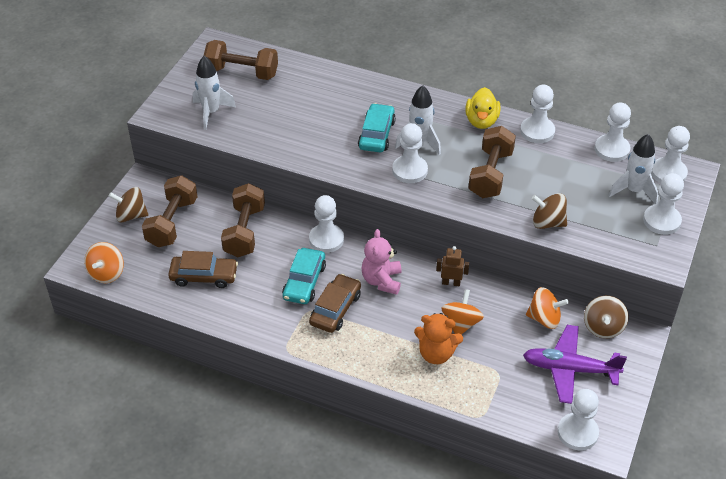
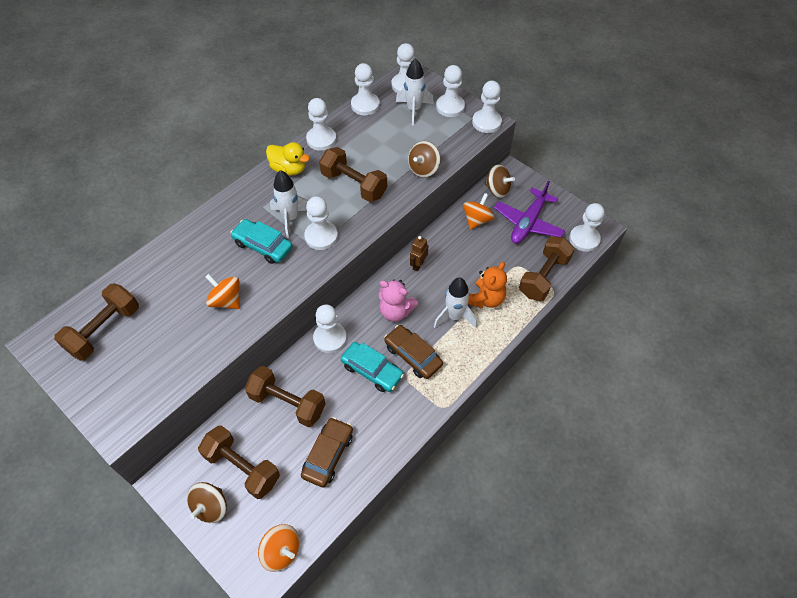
camera: 70 degrees left, 10 degrees up
(211, 112) = (148, 375): white rocket -> white rocket (454, 316)
(461, 323) = (462, 272): orange spinning top -> orange spinning top (226, 300)
(496, 402) = (544, 277): none -> brown dumbbell
(659, 260) = (486, 122): none -> white pawn

